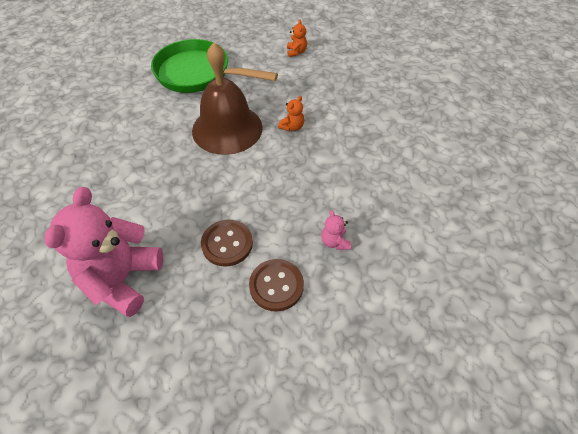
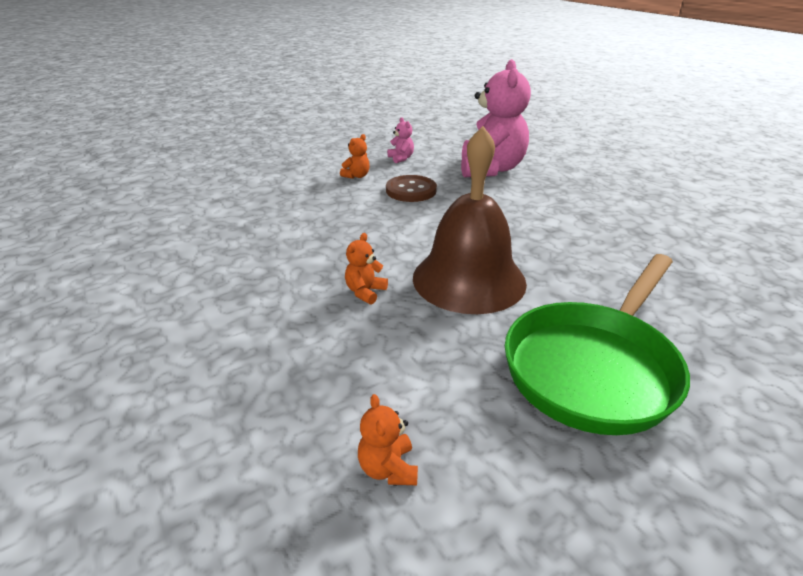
camera: 170 degrees right, 20 degrees down
(198, 74) = (593, 368): green pan -> green pan turned 120 degrees clockwise
(276, 285) = (356, 176): brown button -> orange teddy bear
(335, 242) = (302, 199): pink teddy bear -> pink teddy bear (401, 158)

